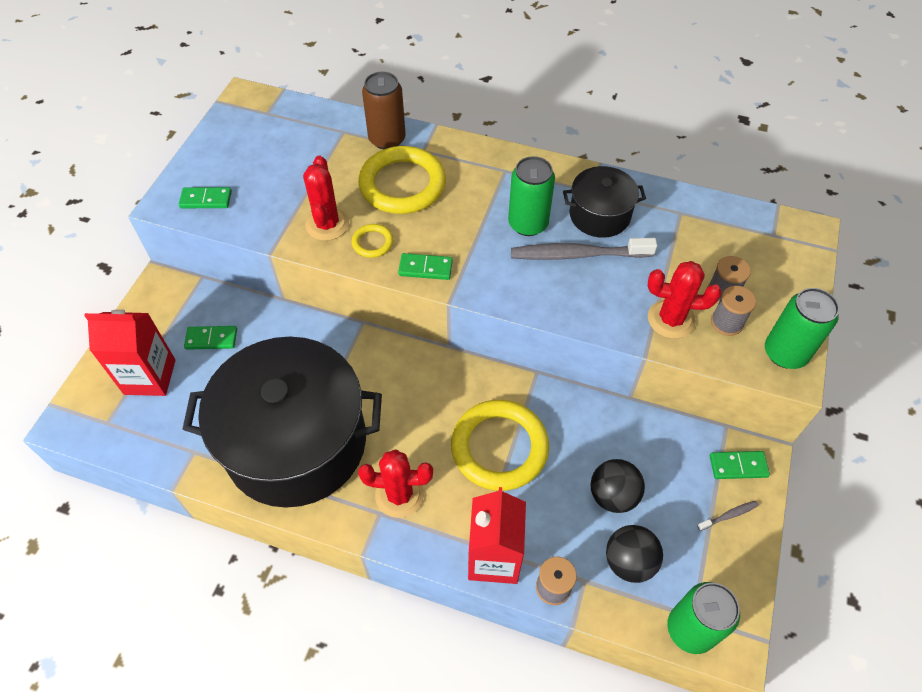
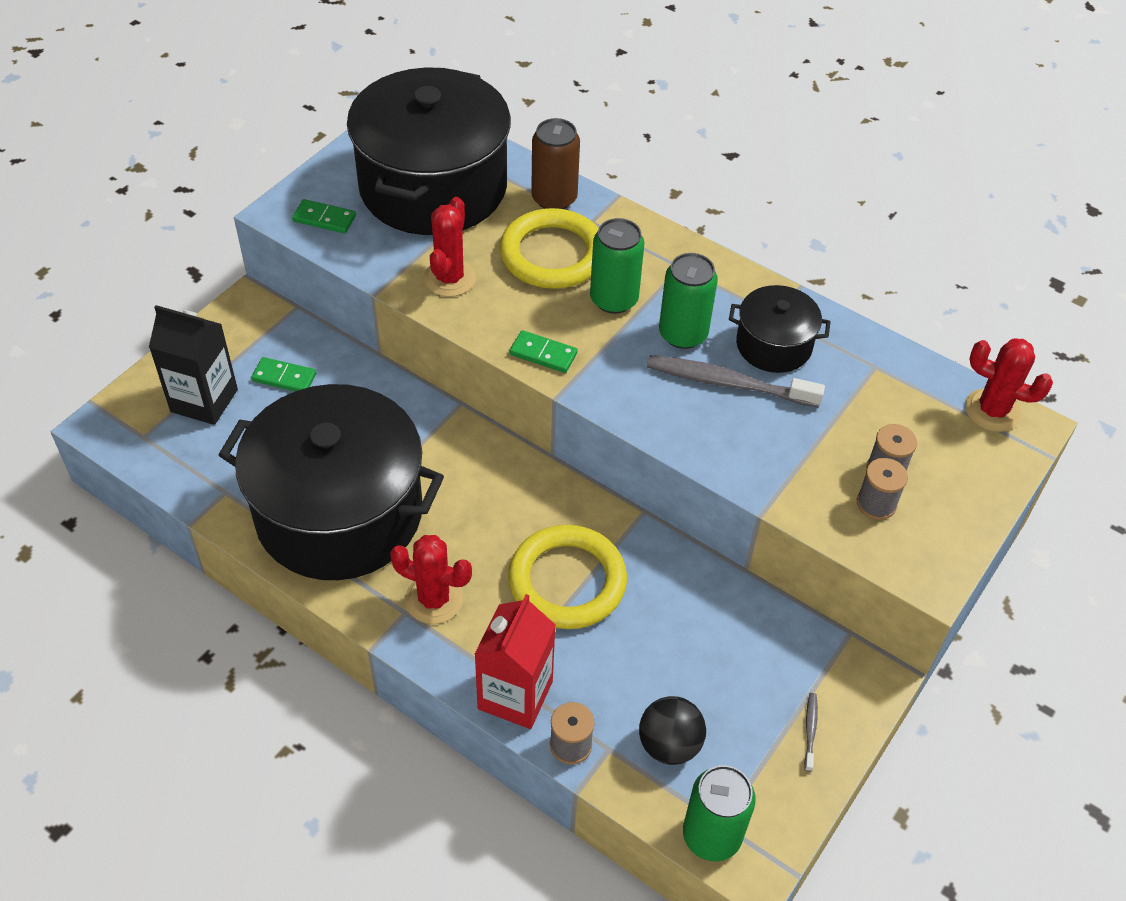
camera: 15 degrees right, 5 degrees down
(150, 377) = (204, 400): red carton -> black carton
(287, 152) = (433, 187): none -> black pot
(372, 243) = (493, 311): yellow ring -> none
(613, 495) = (679, 670): black ball -> none
(671, 319) = (809, 483): red cactus -> red cactus (992, 410)
(729, 515) = (810, 730): grey toothbrush -> grey toothbrush turned 75 degrees counterclockwise
(738, 466) = (845, 680): green domino -> none
(785, 353) = (932, 556): green can -> green can (614, 299)

